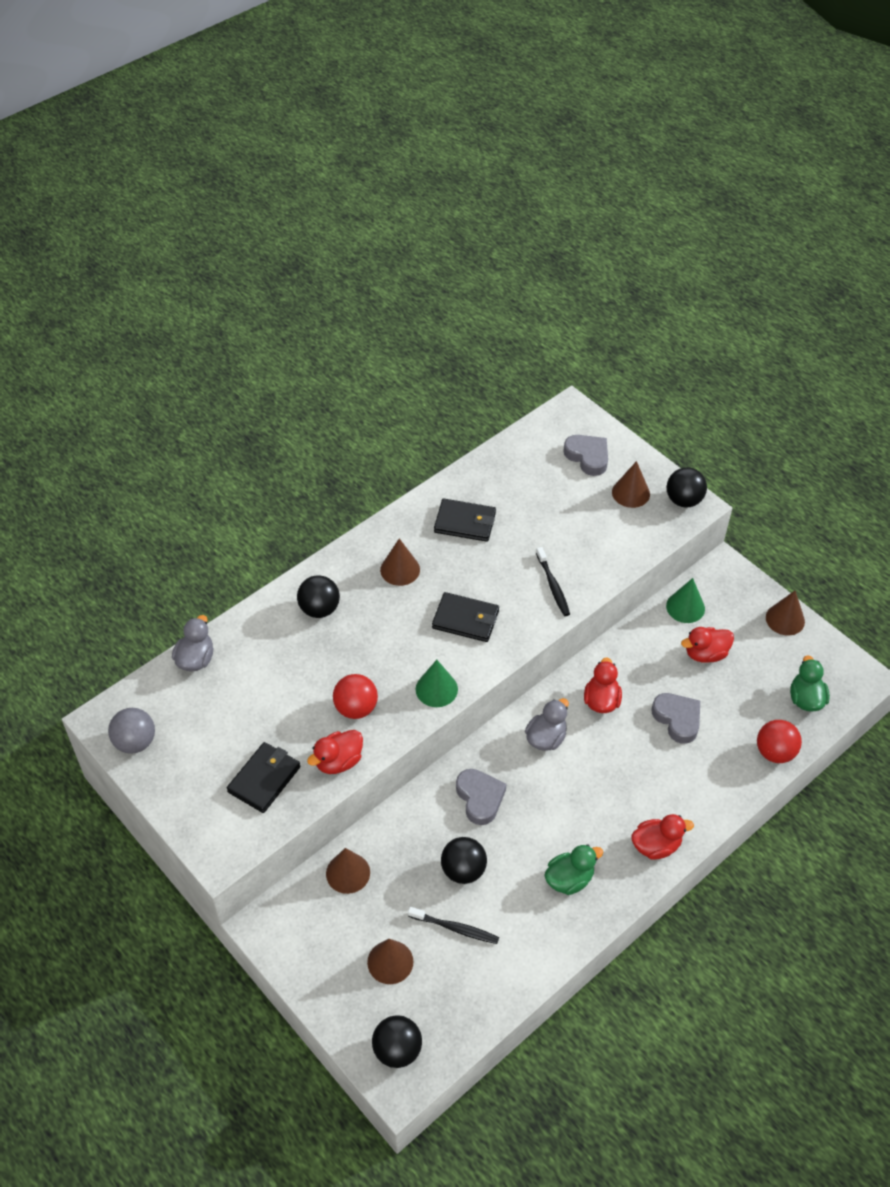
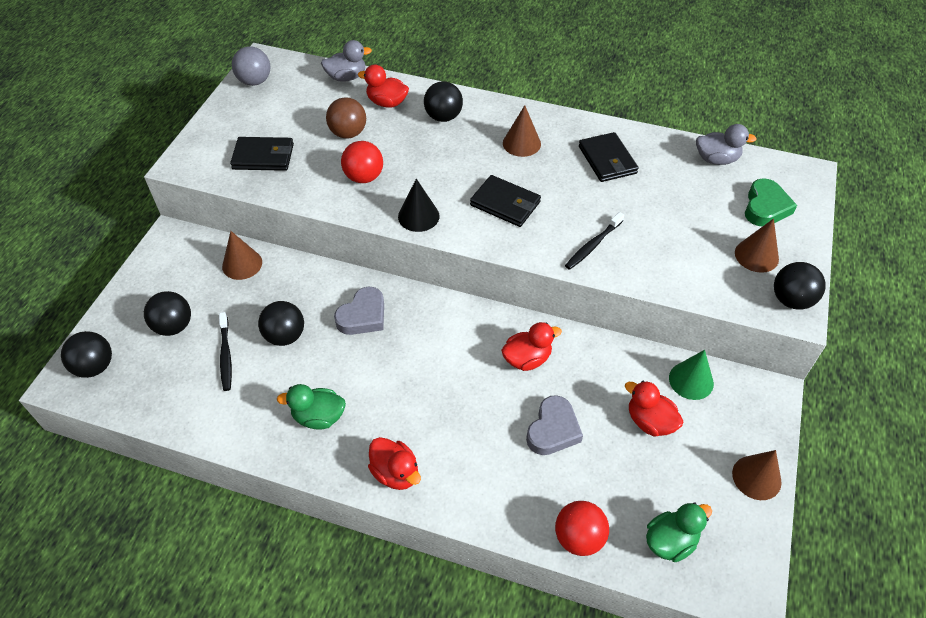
camera: 60 degrees right, 0 degrees up
(284, 694) = (348, 133): none -> brown ball
(338, 761) = (306, 189): red duck -> red duck (387, 103)
(390, 962) = (174, 326): brown cone -> black ball
(436, 689) = (418, 216): green cone -> black cone
(465, 619) = (505, 204): black wallet -> black wallet turned 45 degrees counterclockwise
(546, 738) = (456, 335): grey duck -> grey duck (716, 159)
(569, 879) = (318, 417): green duck -> green duck turned 150 degrees clockwise
(587, 457) = (765, 207): grey heart -> green heart

